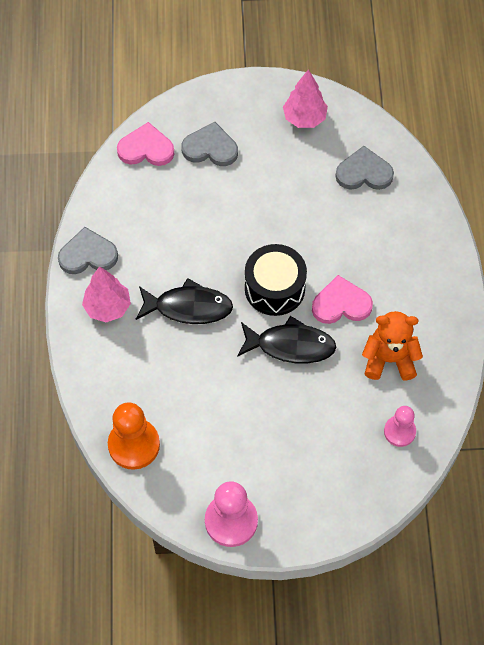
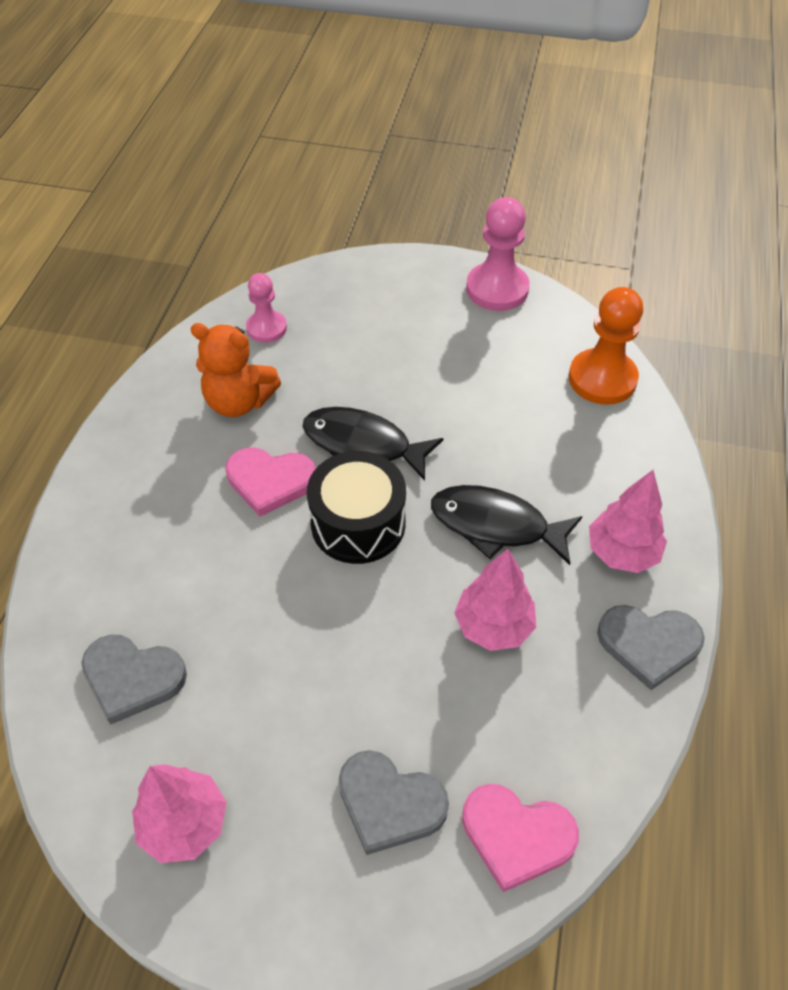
camera: 165 degrees left, 10 degrees down
(177, 244) = (493, 626): none -> pink tree

